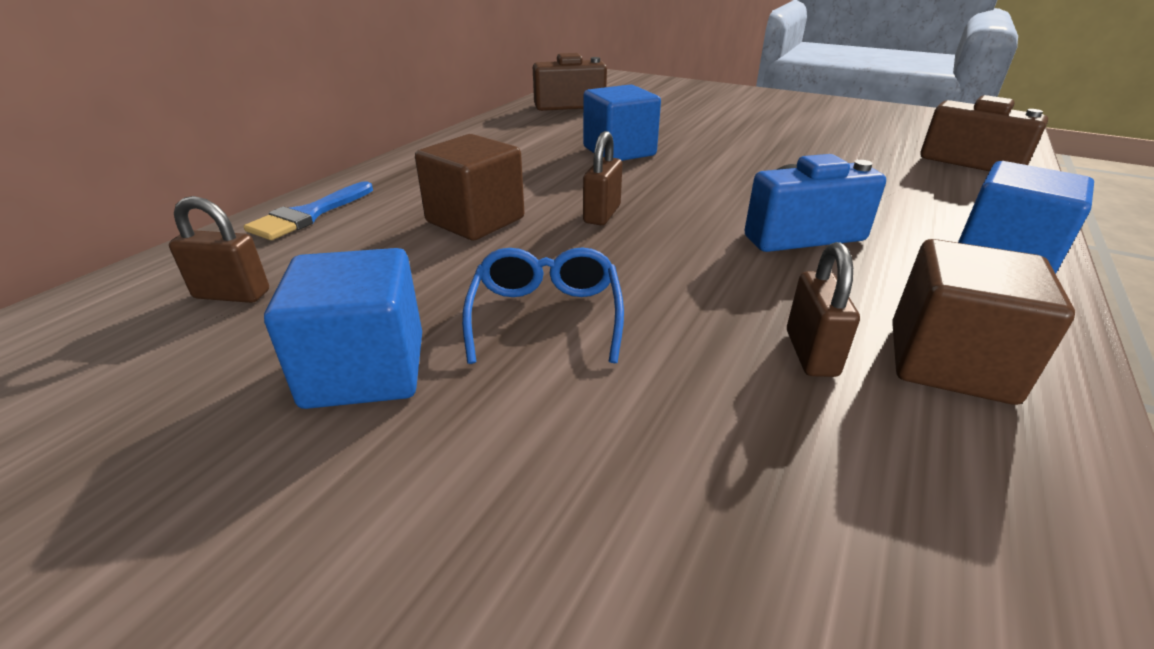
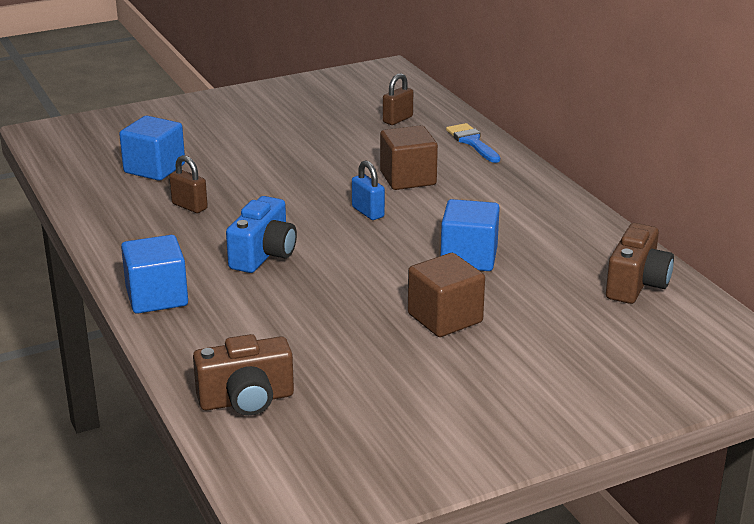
camera: 125 degrees right, 5 degrees down
(365, 370) = (305, 133): blue cube -> blue cube (154, 168)
(546, 316) = (291, 169): blue glasses -> none
(602, 214) = (368, 212): brown padlock -> blue padlock
(949, 362) = (141, 228): brown cube -> brown cube (445, 318)

